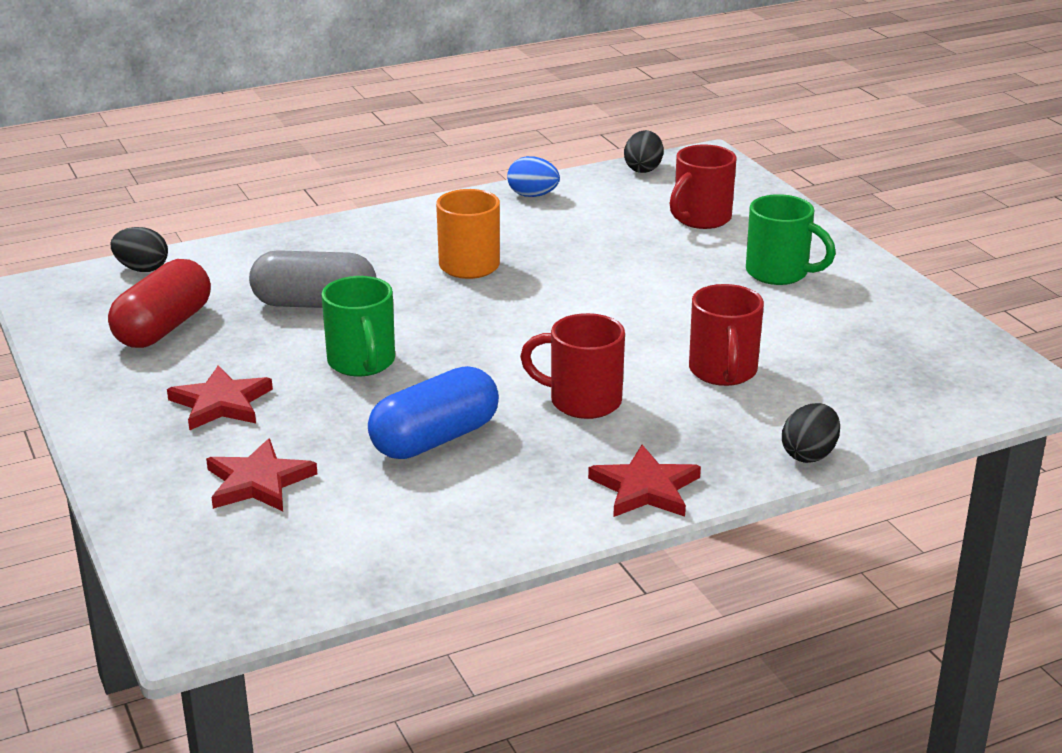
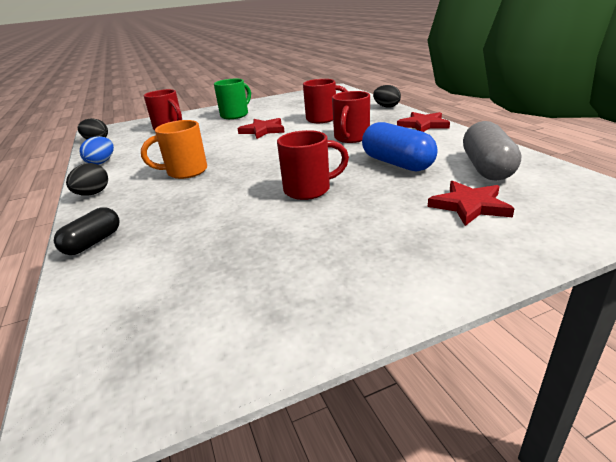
camera: 85 degrees left, 0 degrees up
(142, 269) = (85, 321): black egg -> black egg (93, 194)
(164, 327) = (232, 282): red capsule -> none
(221, 403) = (369, 233): red star -> red star (263, 130)
(278, 243) = (93, 242): none -> black capsule
(315, 304) = (217, 214): grey capsule -> grey capsule (487, 168)
(362, 363) = (309, 190): green mug -> red mug

